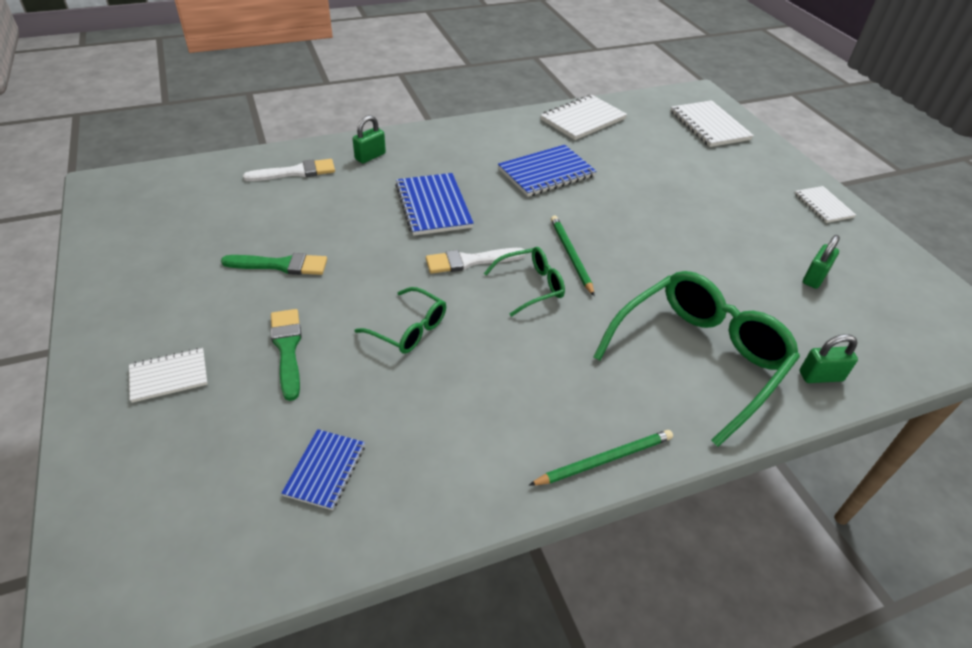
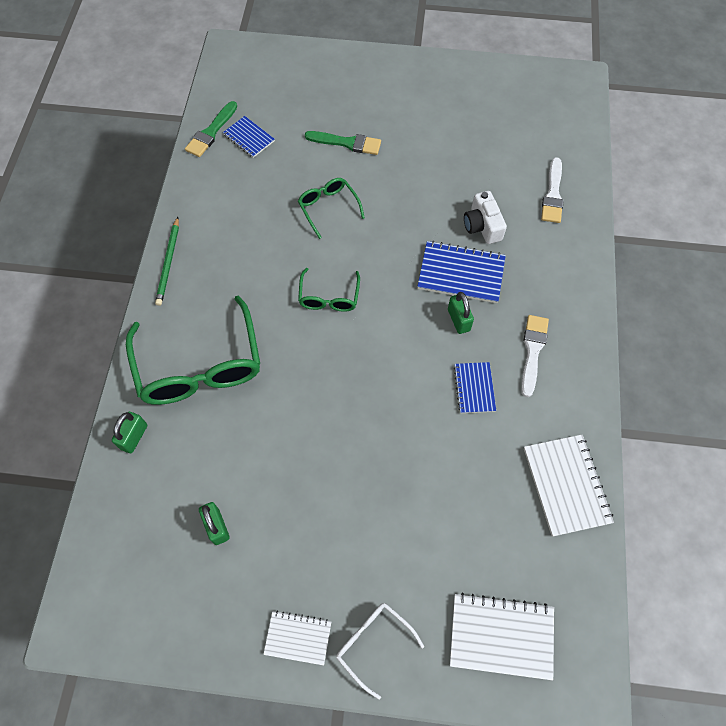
camera: 120 degrees right, 20 degrees up
(169, 376) = (356, 88): white notebook -> none
(281, 265) = (431, 158): green brush -> green brush (211, 132)
(363, 206) = (482, 226): none -> white camera
(370, 156) = (559, 254): green padlock -> green padlock (458, 320)
(409, 329) = (328, 208): green glasses -> green glasses turned 90 degrees clockwise
(470, 261) = (378, 270): white brush -> white brush (532, 351)
(546, 173) = (474, 388): blue notebook -> blue notebook, size x0.61
(571, 255) = (348, 343): green pencil -> none
(780, 172) = (373, 643): none -> white glasses

